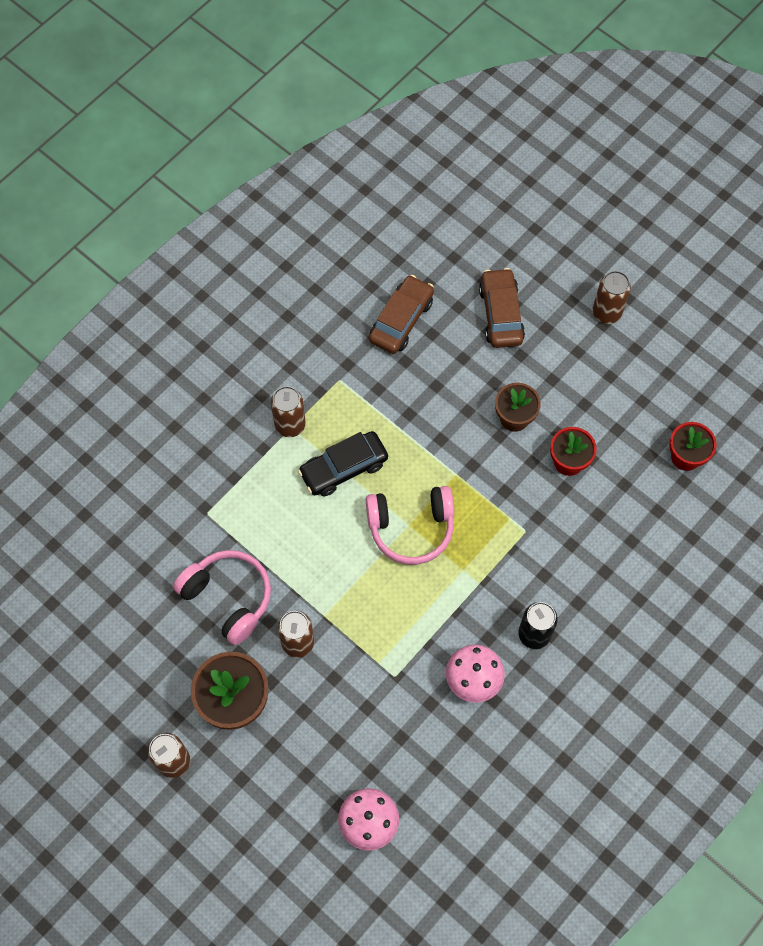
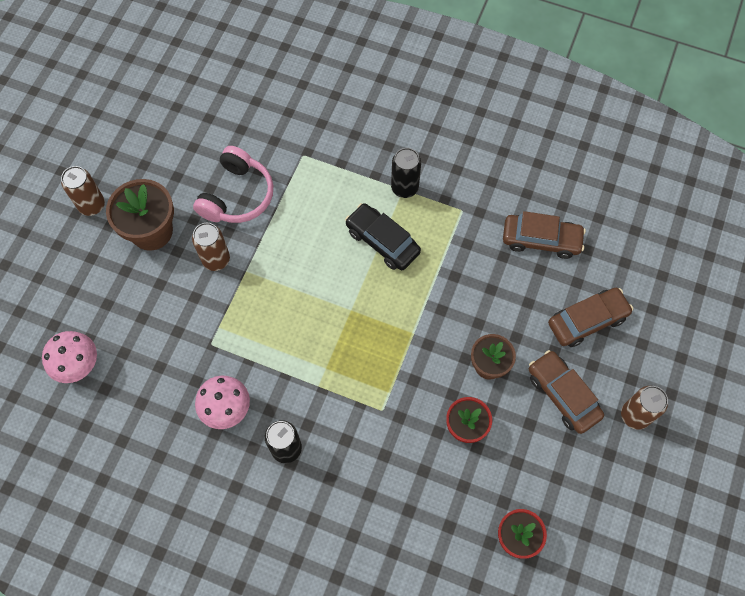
camera: 70 degrees right, 0 degrees up
(290, 425) = (404, 188): brown can -> black can
(411, 528) = (348, 313): pink headphones -> none
(566, 364) = (563, 395): none -> brown car

